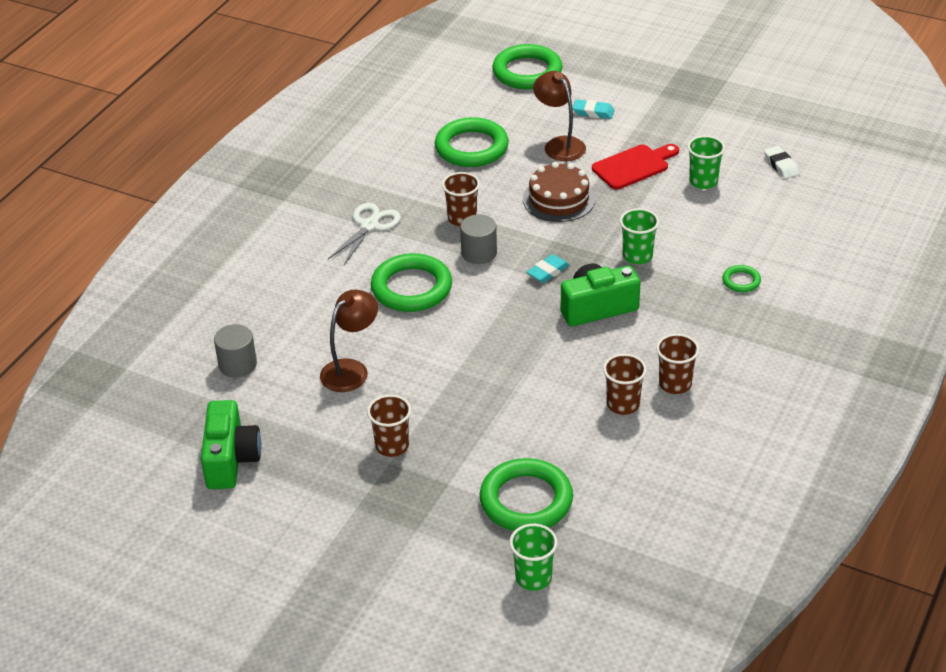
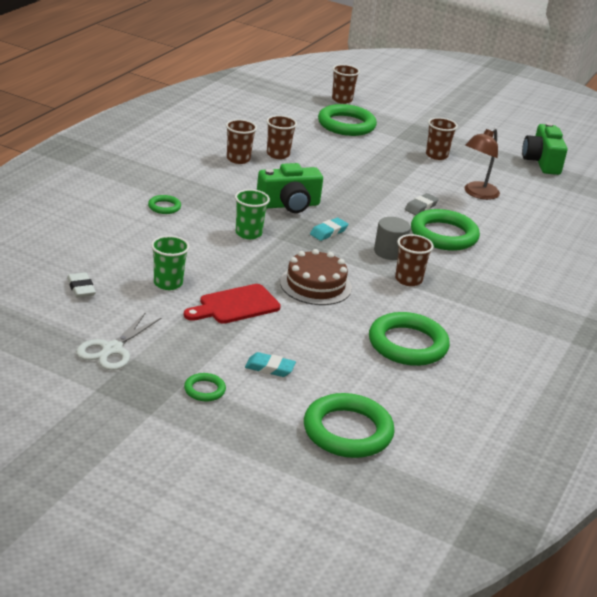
camera: 175 degrees right, 10 degrees down
(237, 364) = (563, 206): grey cylinder -> none
(369, 226) = (494, 284): white scissors -> white scissors (112, 349)
(432, 331) = (421, 207): none -> grey eraser
(533, 578) = (342, 100): green cup -> brown cup
(559, 144) = (311, 336): brown lamp -> none
(642, 89) = (204, 390): none -> green ring

